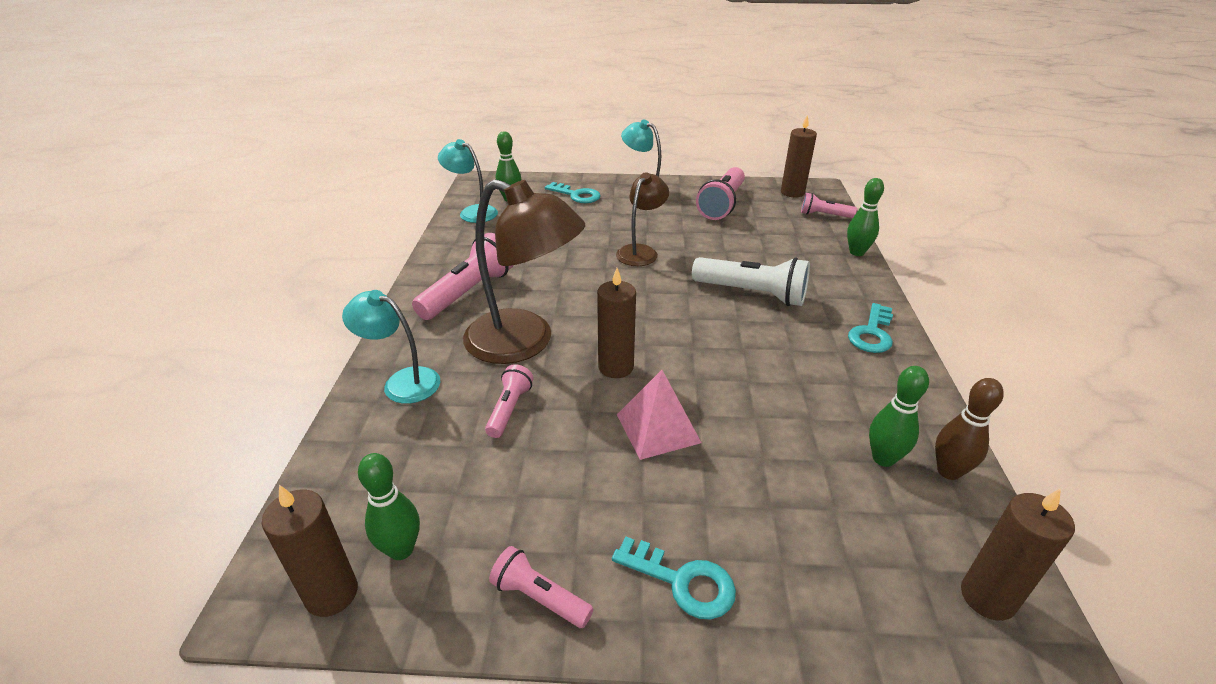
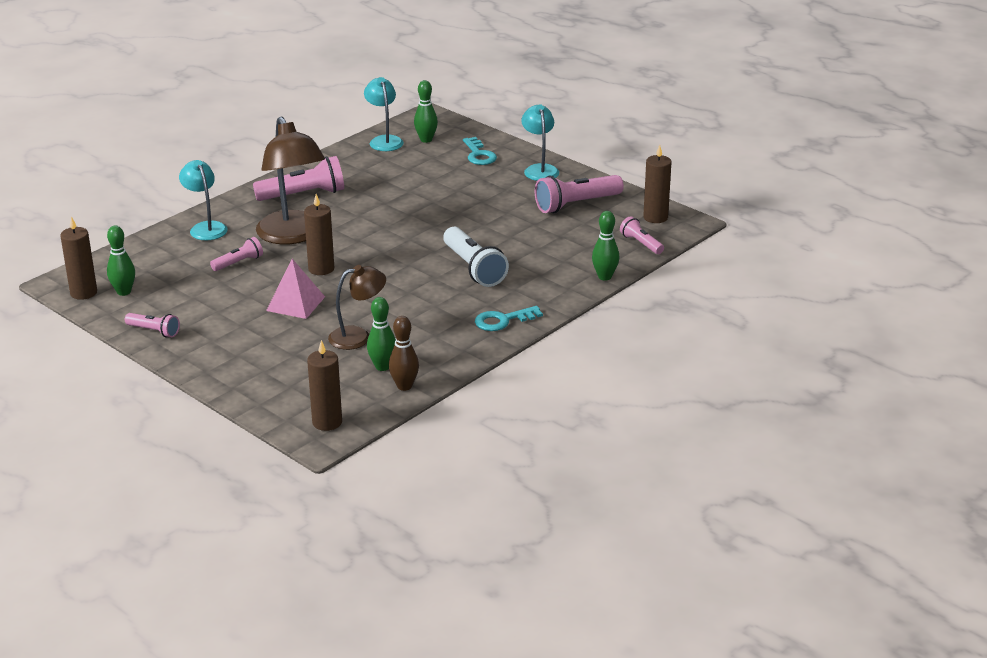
camera: 40 degrees right, 5 degrees down
(539, 597) = (154, 331): pink flashlight -> pink flashlight turned 135 degrees clockwise
(641, 251) = (451, 213): brown lamp -> brown lamp (358, 336)
(682, 581) = (214, 355): turquoise key -> none

